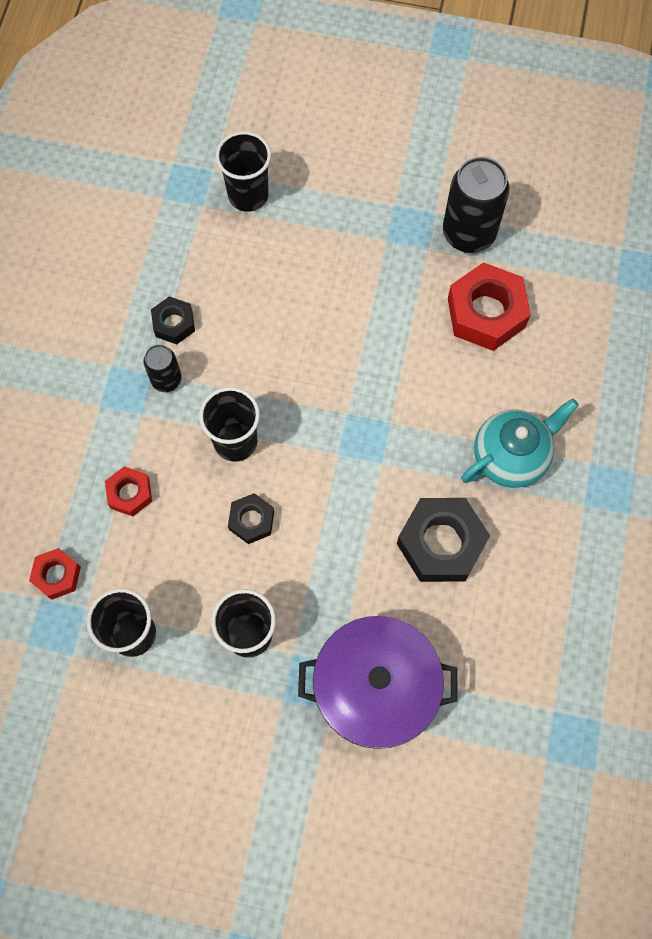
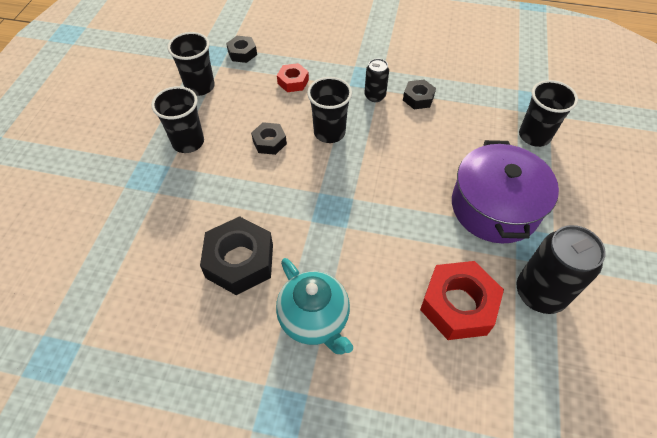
camera: 90 degrees right, 15 degrees down
(57, 575) = (242, 53): red nut -> black nut
(375, 687) = (133, 214): purple pot -> purple pot (495, 207)

